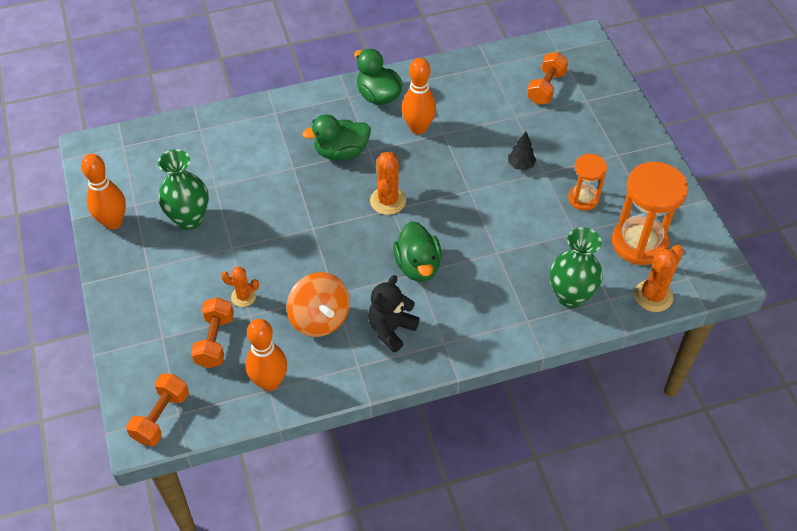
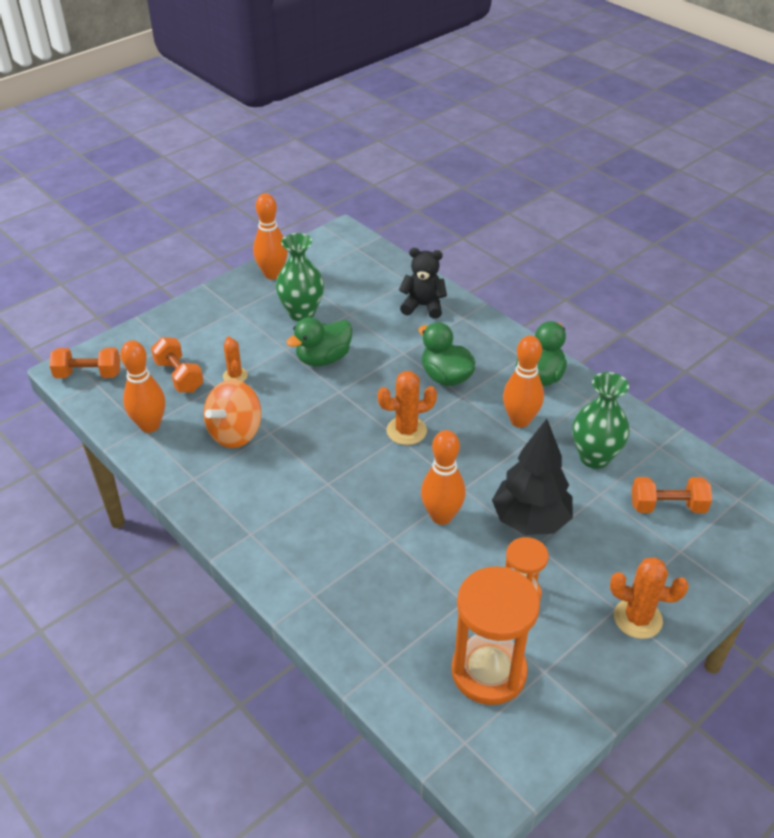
camera: 65 degrees right, 10 degrees down
(215, 341) = (179, 376): orange dumbbell -> orange dumbbell turned 75 degrees clockwise
(391, 329) = (247, 487): black teddy bear -> black teddy bear (423, 306)
(418, 266) = (337, 481): green duck -> green duck (323, 358)
(490, 214) = (441, 516): none -> orange bowling pin
(520, 165) = (530, 520): black tree -> black tree, size x2.26
(570, 296) = (369, 625): green vase -> green vase (594, 457)
(653, 296) = (414, 710): orange cactus -> orange cactus (637, 618)

